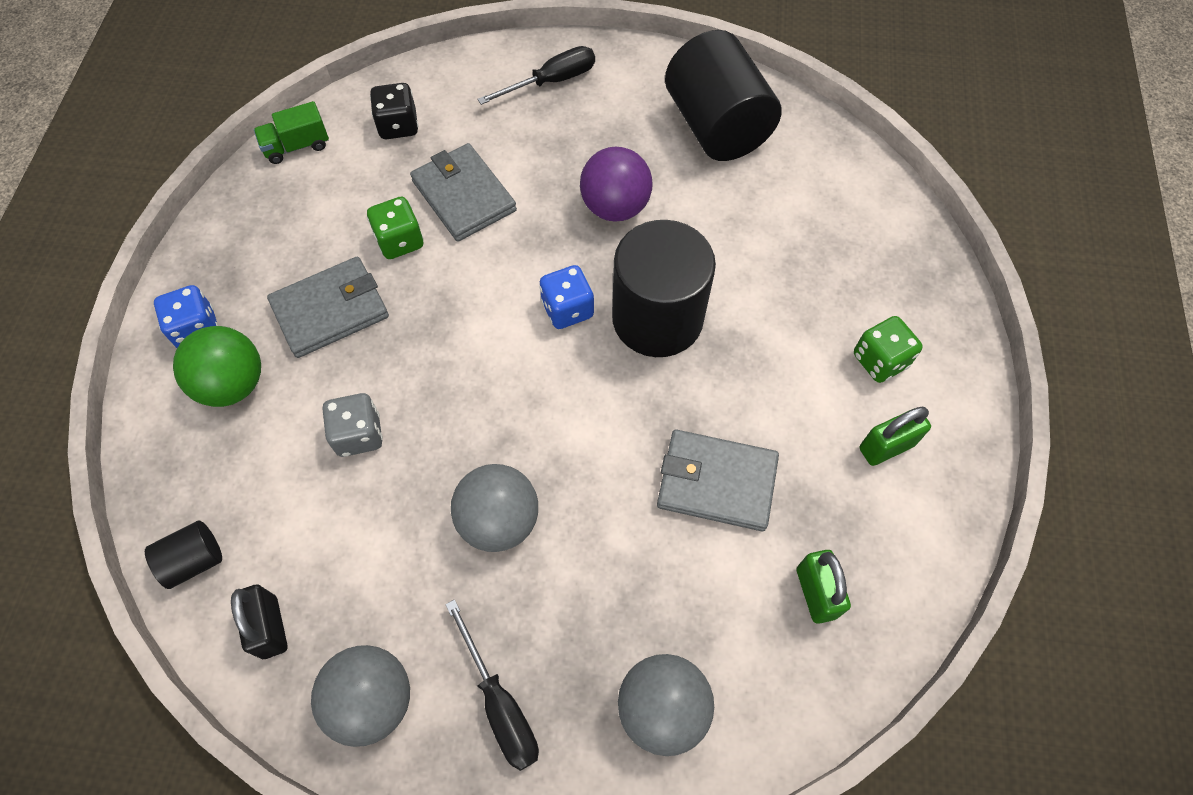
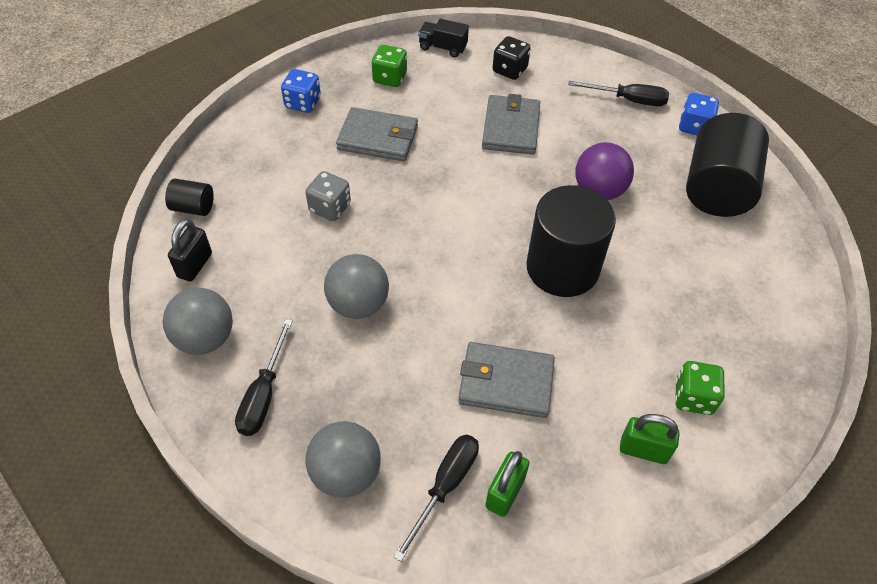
camera: 40 degrees right, 10 degrees down
(233, 384) = (294, 140): green ball -> none
(297, 146) = (442, 47): green truck -> black truck
(400, 241) = (450, 128): green dice -> green dice (390, 78)
(567, 309) = (511, 225): blue dice -> blue dice (694, 127)
(716, 482) = (506, 382): grey wallet -> grey wallet turned 45 degrees counterclockwise
(761, 635) = (445, 486): none -> black screwdriver

